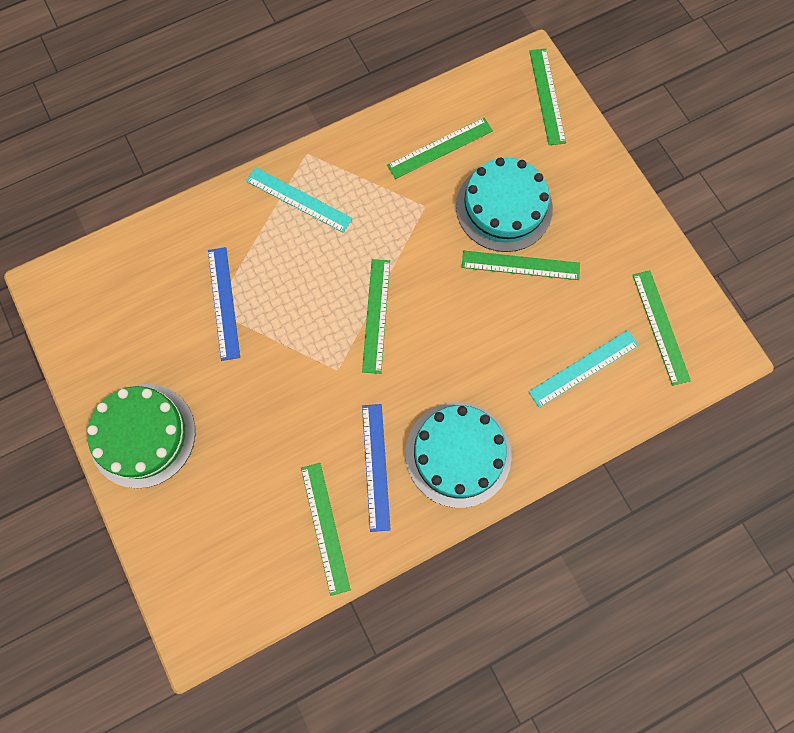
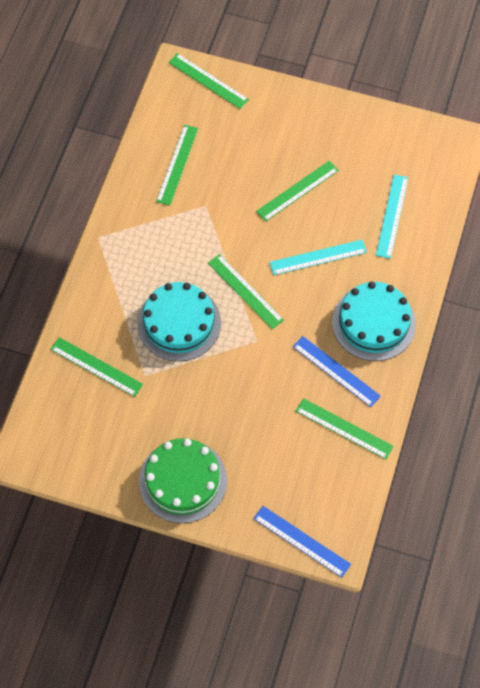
camera: 45 degrees left, 10 degrees down
(224, 303) = (146, 365): blue ruler -> blue ruler (301, 541)
(299, 199) = (124, 268): turquoise ruler -> turquoise ruler (318, 257)
(504, 207) = (252, 166): turquoise cake -> turquoise cake (179, 323)
(660, 327) = (409, 157): green ruler -> green ruler (96, 366)

